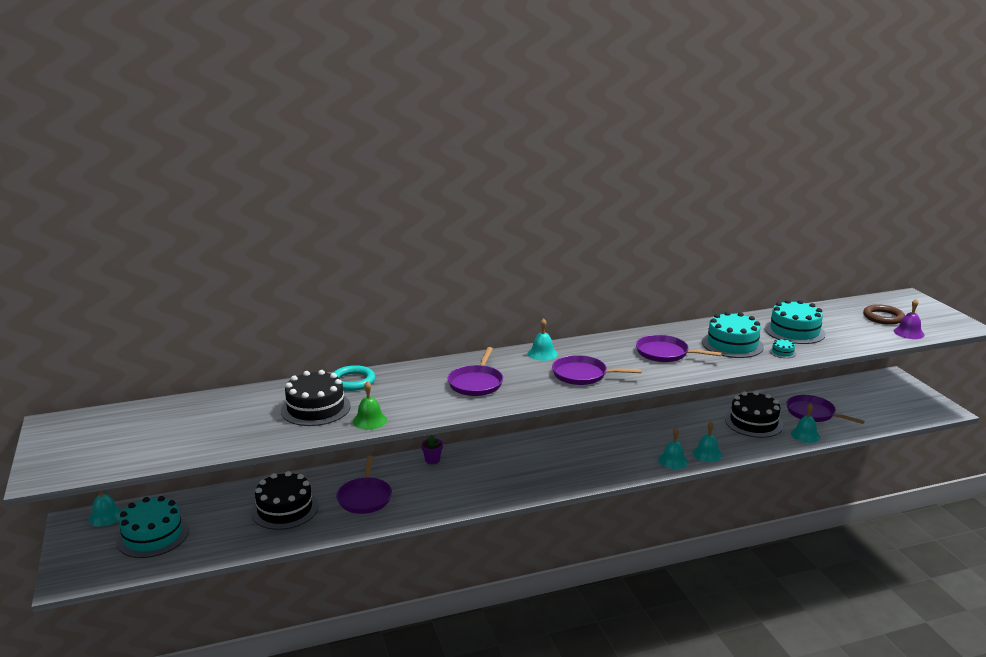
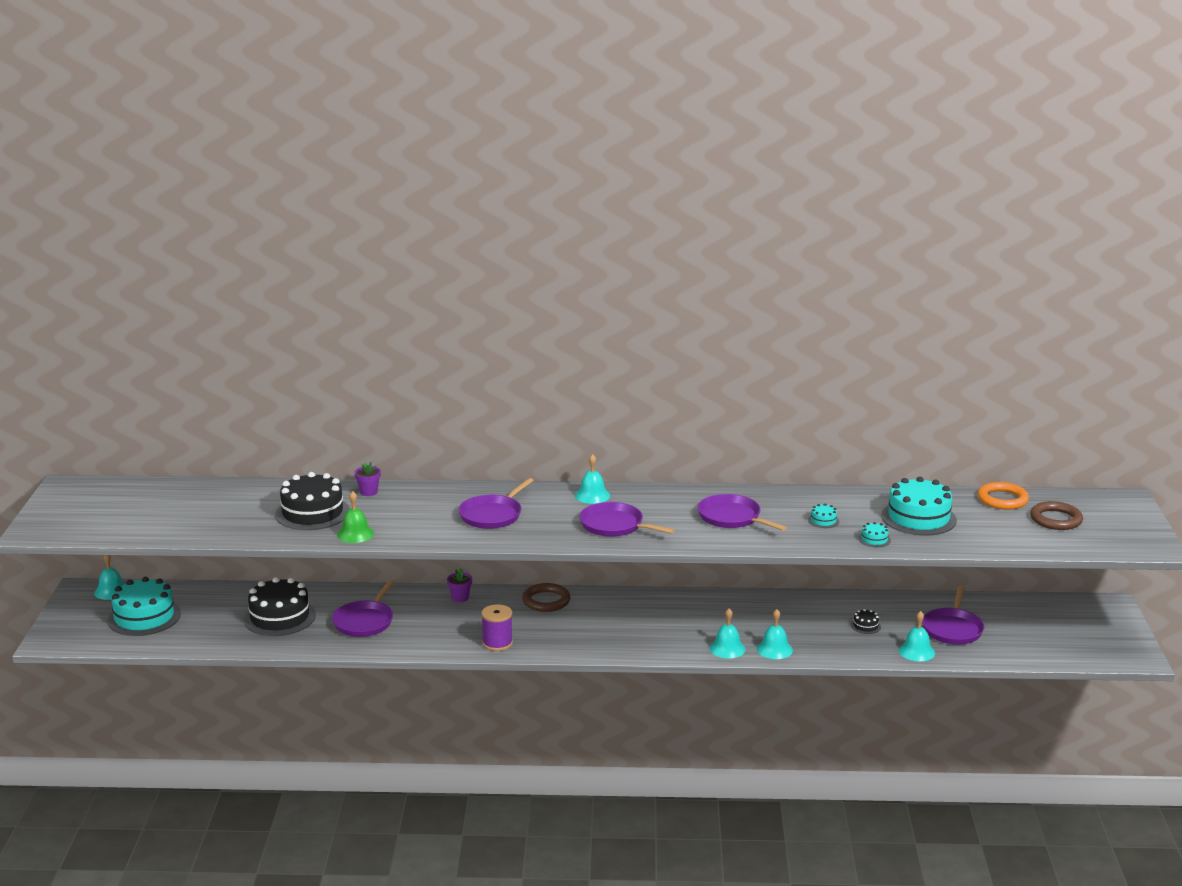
camera: 20 degrees right, 0 degrees up
(353, 381) = (368, 492): turquoise ring -> purple flower pot
(491, 493) = (497, 643): none -> purple spool
(504, 449) = (546, 601): none -> brown ring
(732, 344) = (823, 521): turquoise cake -> turquoise cake, size x0.42
(753, 422) = (865, 626): black cake -> black cake, size x0.42
(812, 413) = (952, 629): purple pan -> purple pan turned 135 degrees counterclockwise
(833, 309) = (1002, 499): none -> orange ring
(908, 333) = (1065, 543): purple bell -> none

